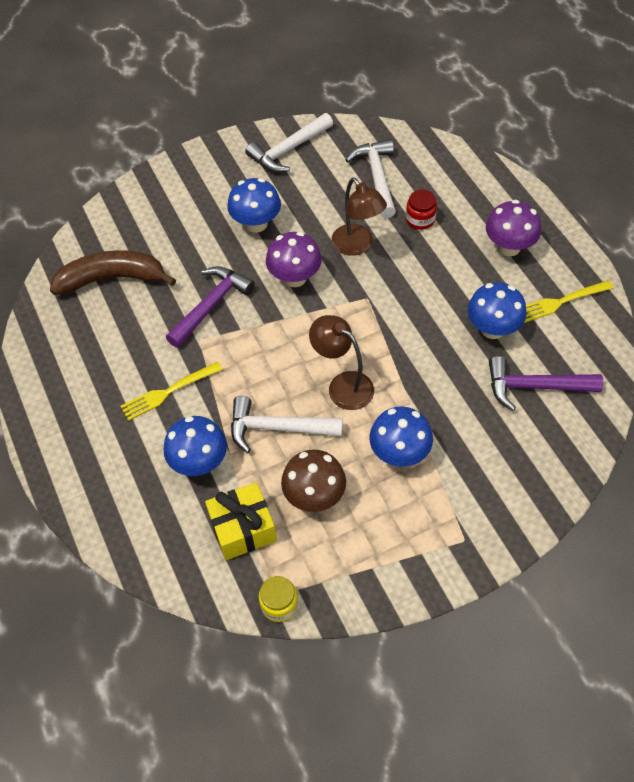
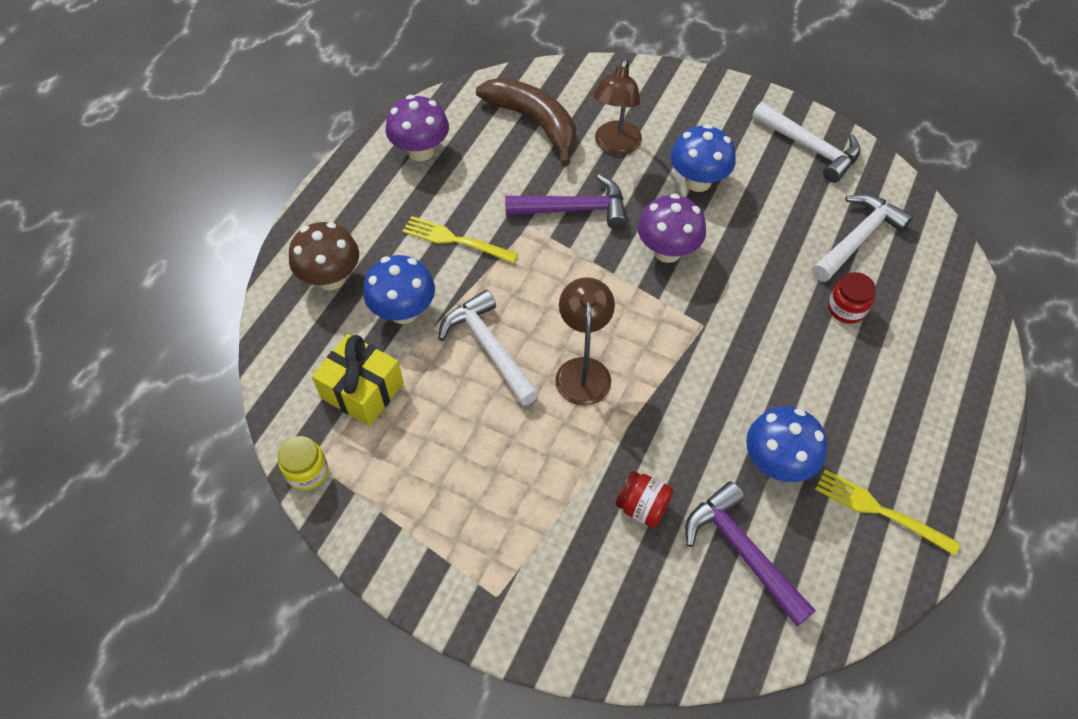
camera: 50 degrees right, 0 degrees up
(288, 150) = (809, 148): white hammer -> white hammer turned 150 degrees counterclockwise
(314, 496) = (441, 426): brown mushroom -> brown mushroom (331, 278)
(357, 246) = (756, 276): brown lamp -> brown lamp (615, 146)
(399, 453) = (548, 470): blue mushroom -> none
(466, 418) = (642, 507): none -> red jar
(509, 247) = (899, 413): purple mushroom -> purple mushroom (420, 151)

